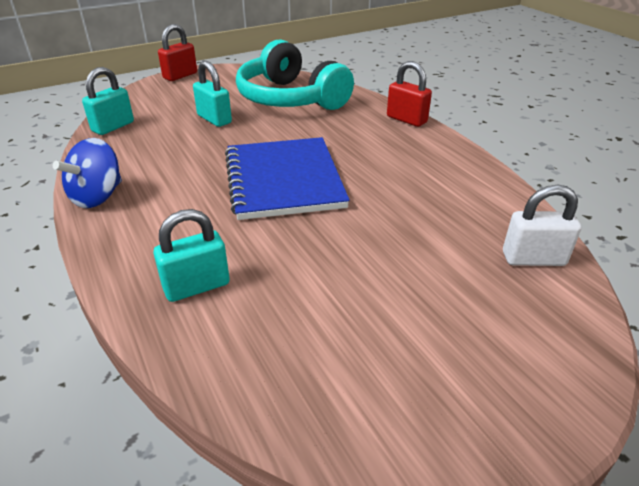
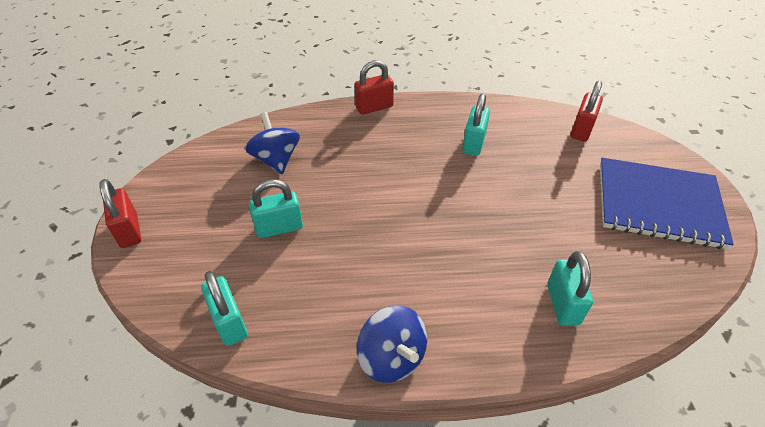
camera: 65 degrees left, 10 degrees up
(283, 180) = (432, 211): blue notebook -> blue notebook (658, 204)
(290, 99) = (276, 160): turquoise headphones -> blue spinning top
(411, 183) = (473, 143): none -> turquoise padlock
(533, 259) = (581, 130): white padlock -> red padlock

